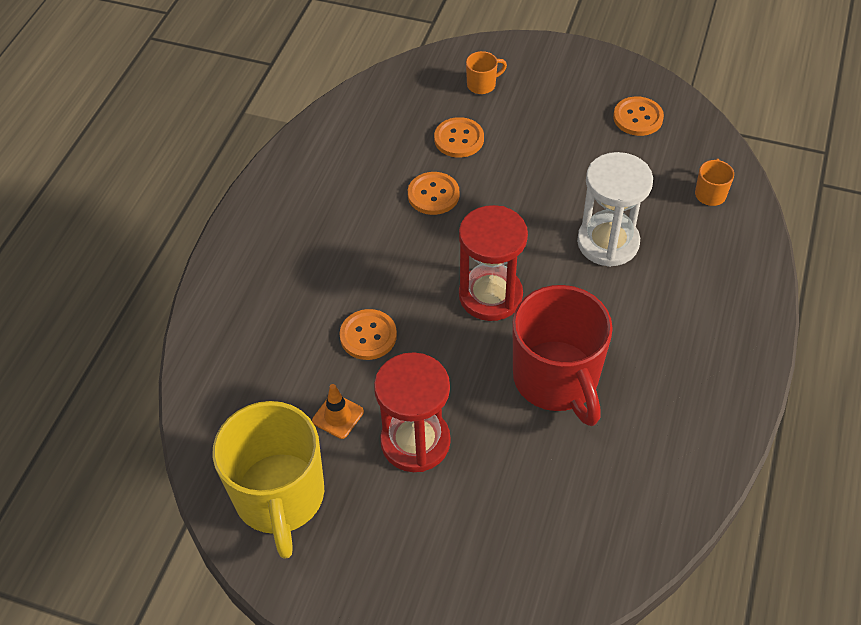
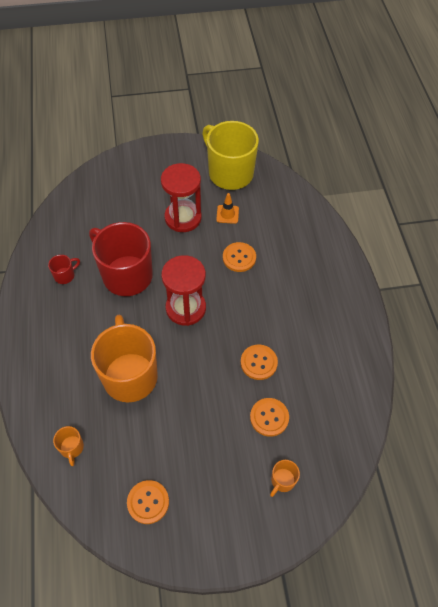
camera: 150 degrees right, 5 degrees up
(608, 242) = (130, 375): white hourglass -> orange mug
(656, 419) = (65, 275): none -> red mug

